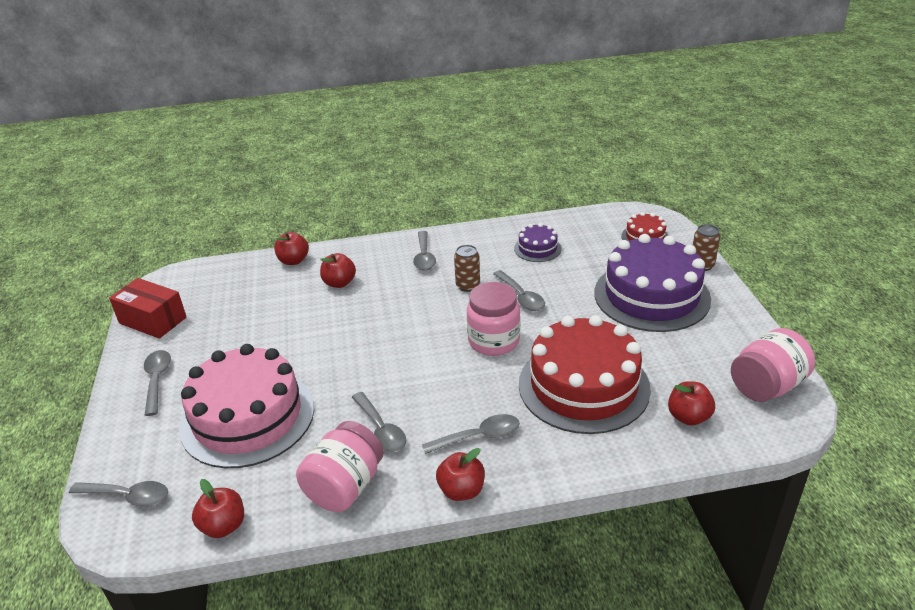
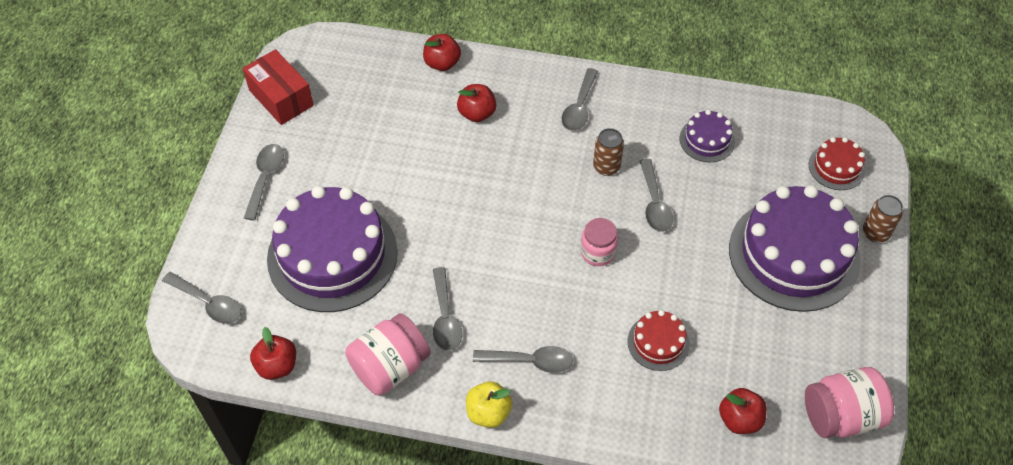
camera: 20 degrees right, 20 degrees up
(247, 417) = (332, 255): pink cake -> purple cake
(461, 490) = (488, 412): red apple -> yellow apple
(493, 341) = (598, 252): pink jar -> pink jar, size x0.64
(583, 386) = (658, 342): red cake -> red cake, size x0.45

